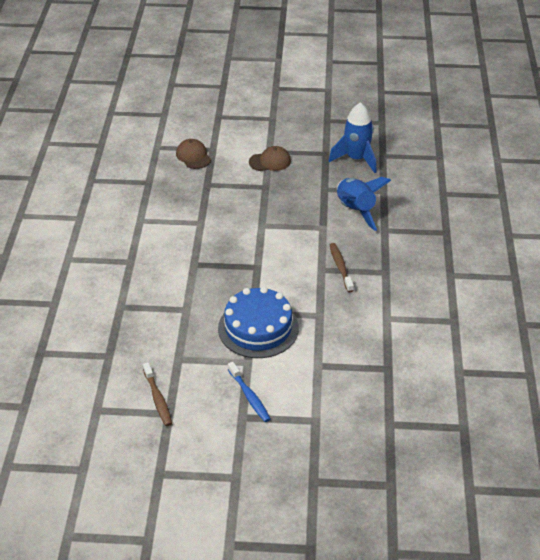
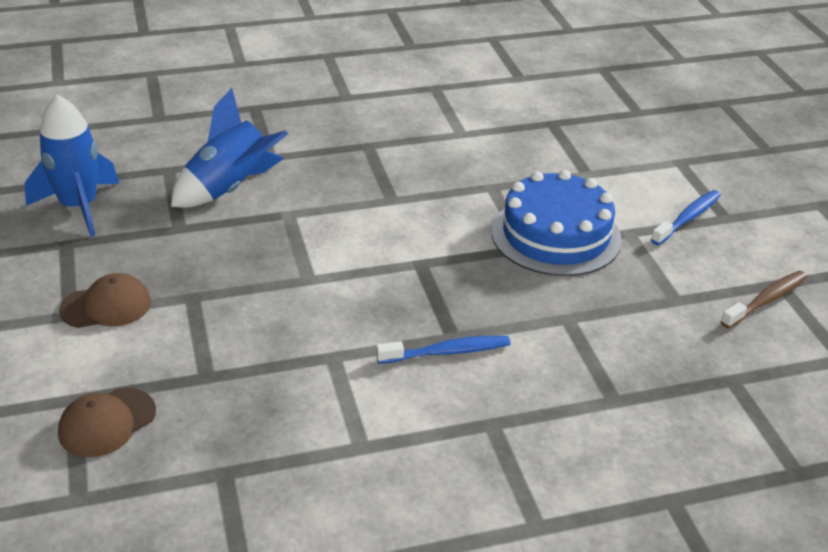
camera: 110 degrees left, 5 degrees down
(183, 259) = (447, 352): none -> blue toothbrush
(270, 161) = (106, 306): brown cap -> brown cap turned 105 degrees clockwise
(340, 267) = (377, 183): brown toothbrush -> none

